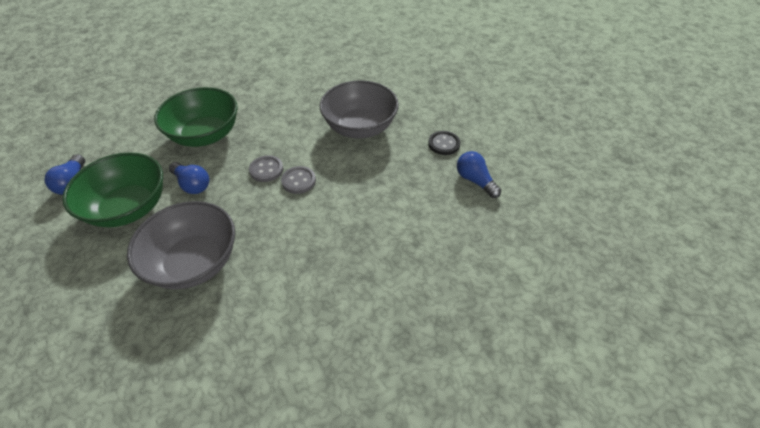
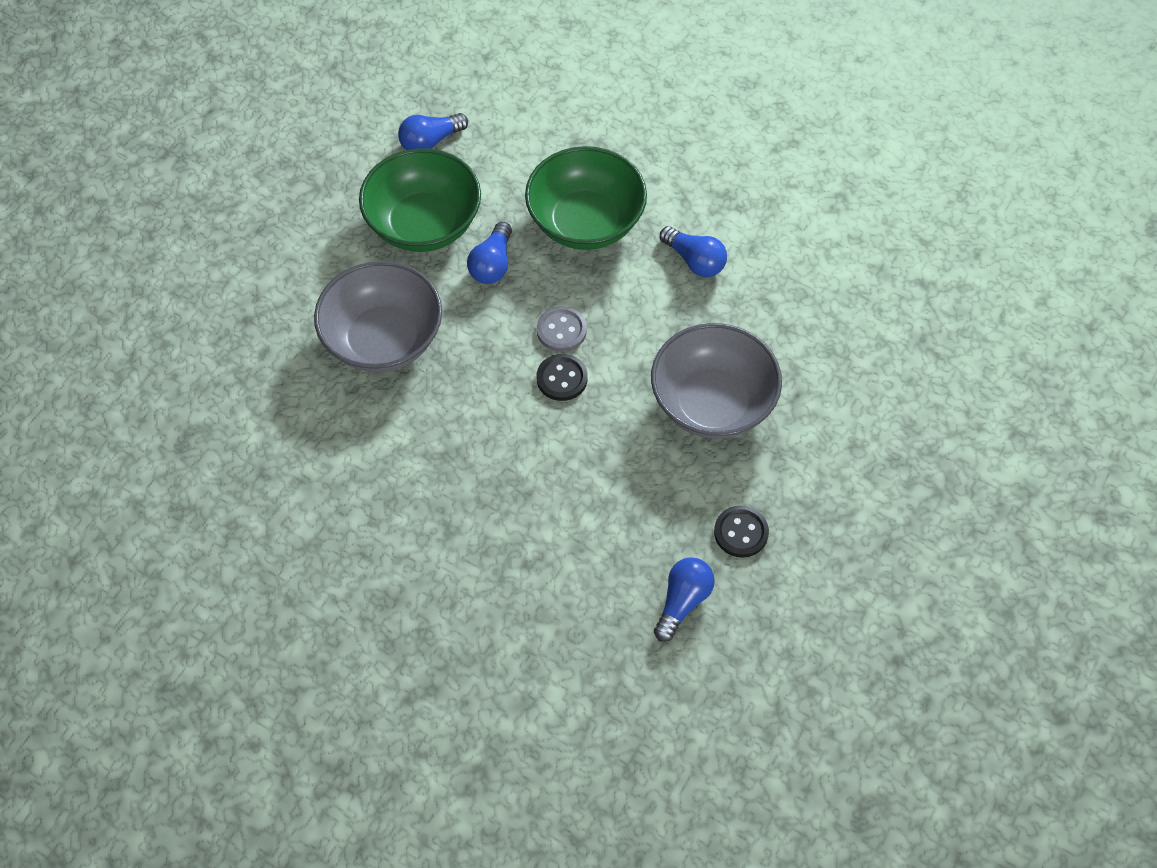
camera: 65 degrees right, 10 degrees up
(270, 104) = (694, 261): none -> blue light bulb
(298, 181) = (562, 378): grey button -> black button

